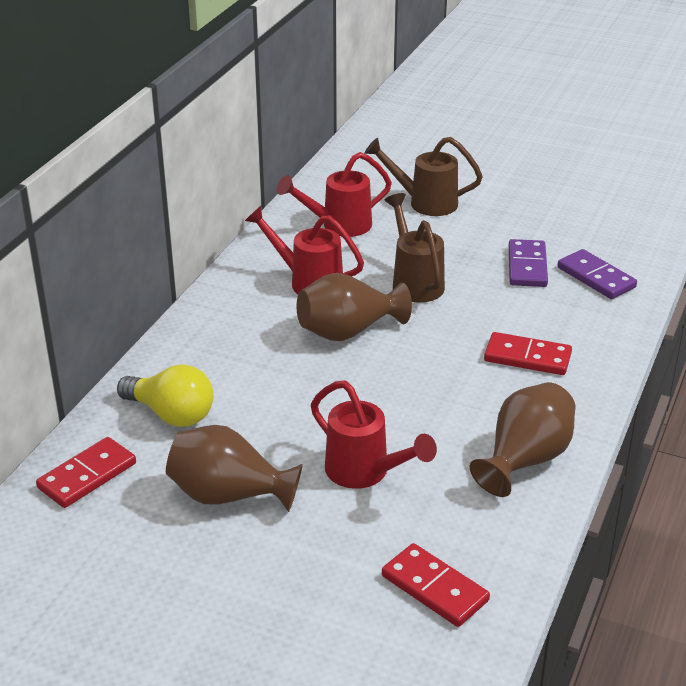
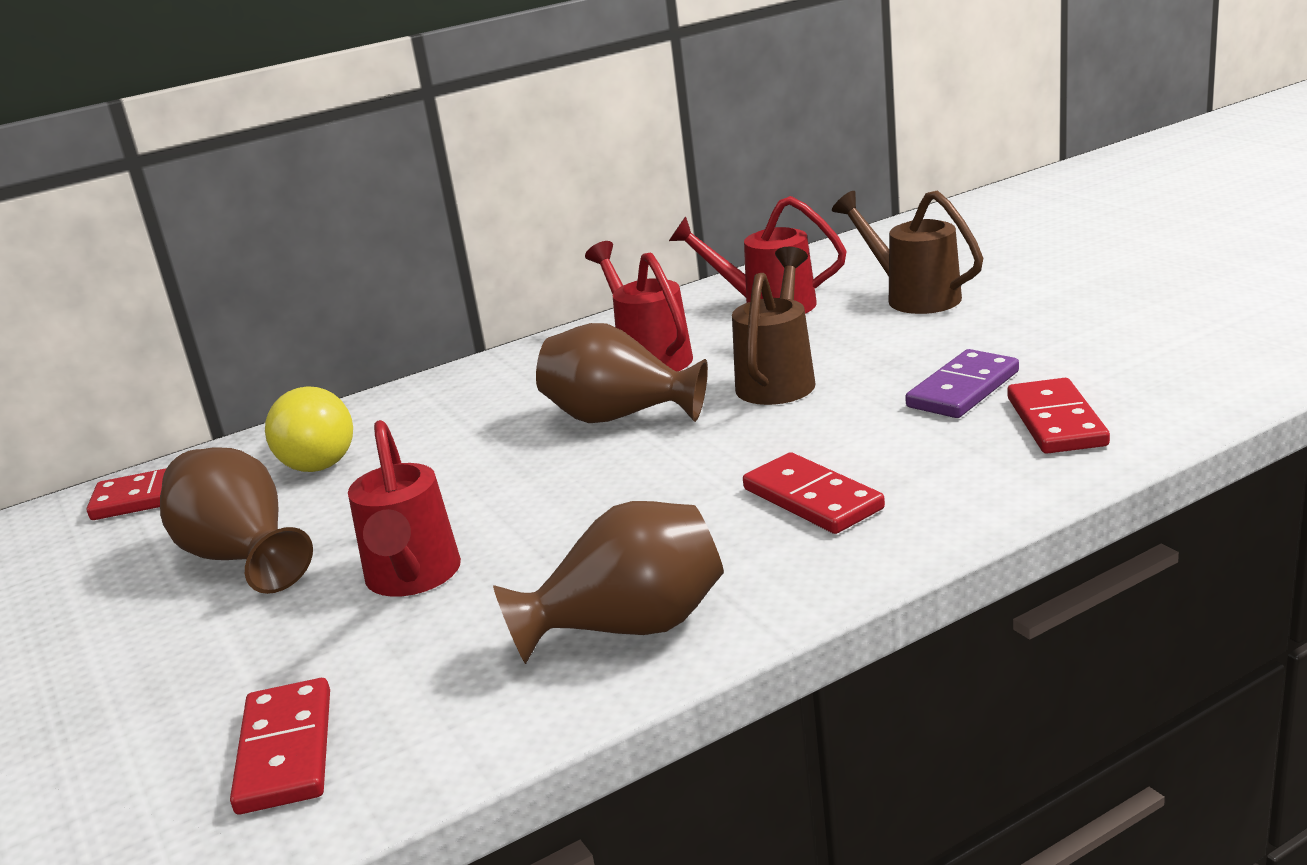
camera: 40 degrees right, 10 degrees down
(596, 277) = (1055, 421): purple domino -> red domino

